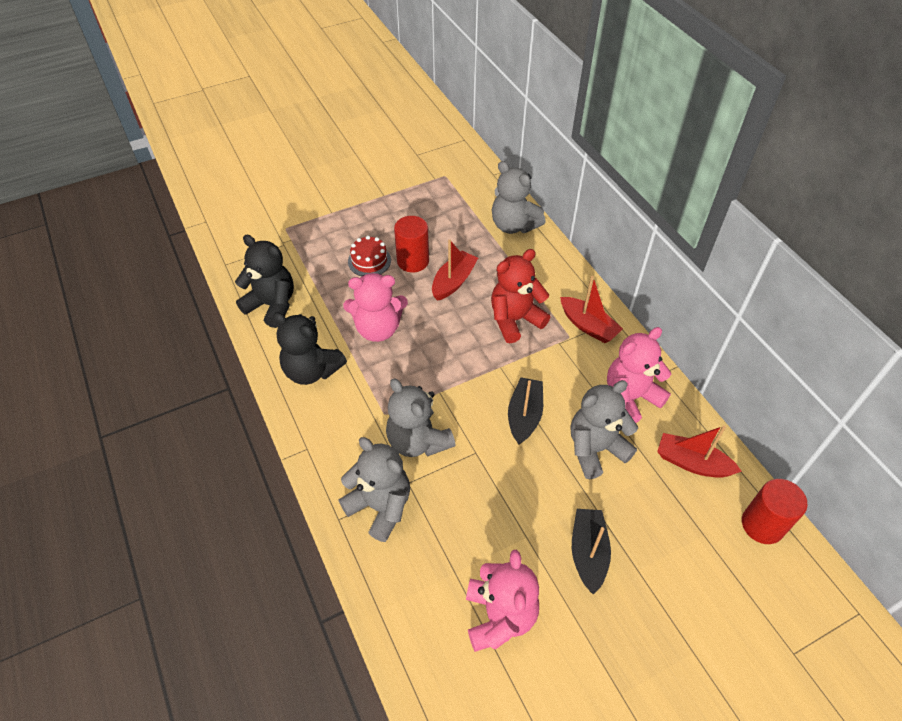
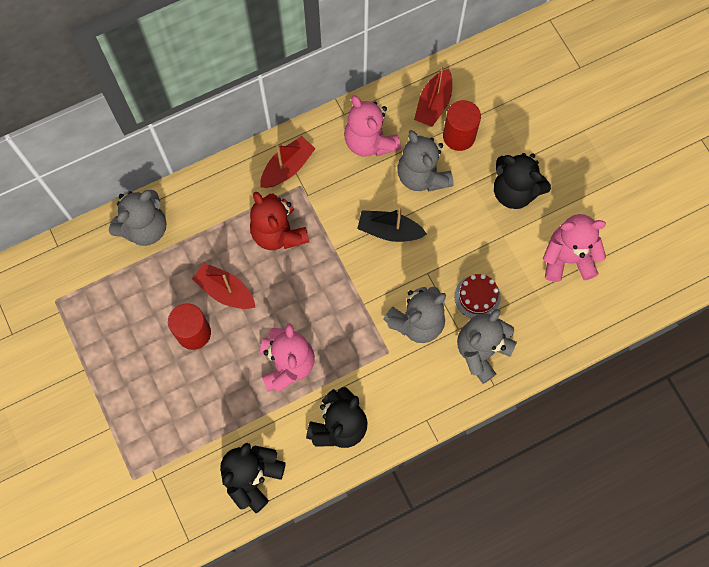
camera: 90 degrees left, 20 degrees up
(369, 261) = (191, 379): red cake -> red cake (477, 297)
(588, 553) = (514, 191): black boat -> black teddy bear
(762, 525) = (486, 65): red cylinder -> red cylinder (459, 136)

